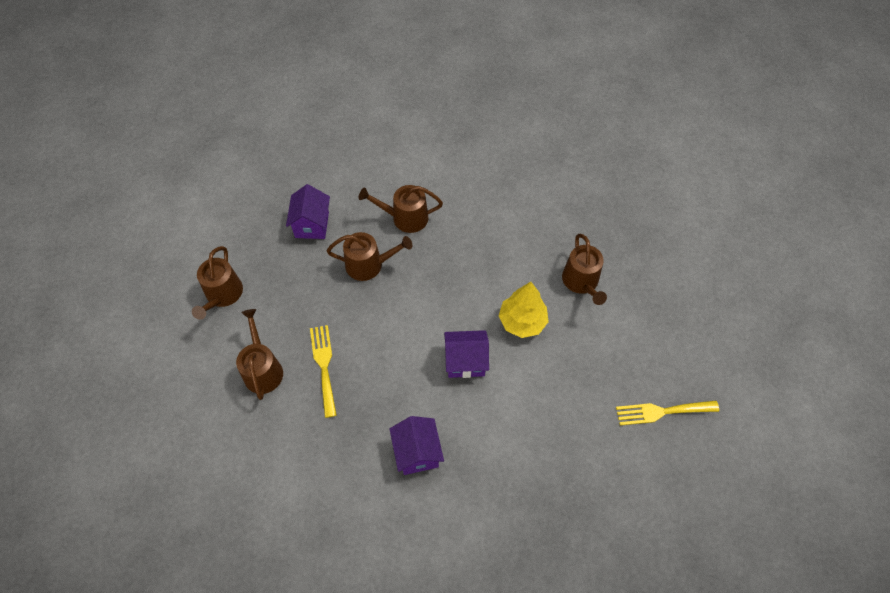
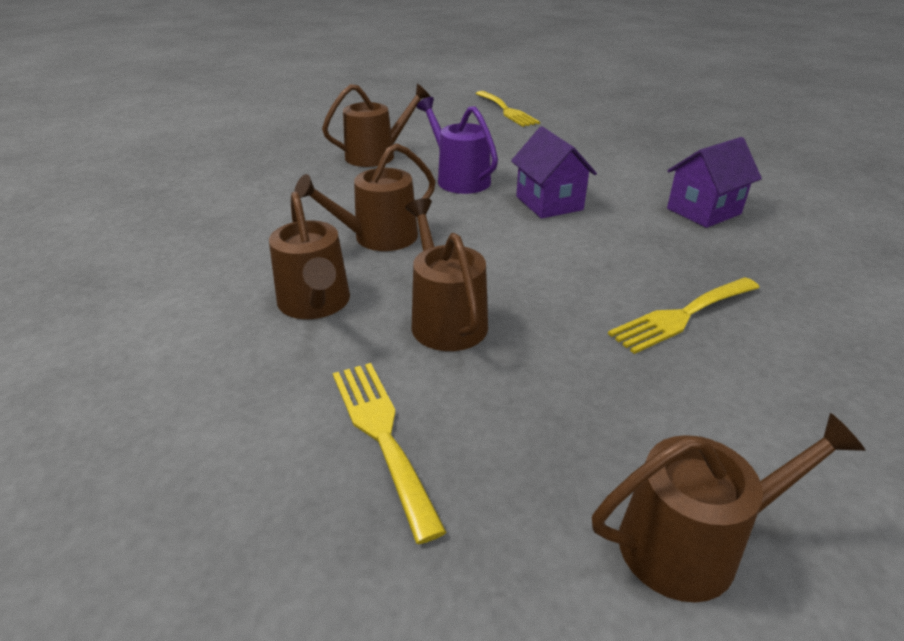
camera: 110 degrees left, 25 degrees down
(262, 369) = (773, 390): brown watering can -> brown watering can (378, 237)
(312, 225) = (382, 434): purple house -> yellow fork
(522, 321) = (459, 179): yellow tree -> purple watering can

